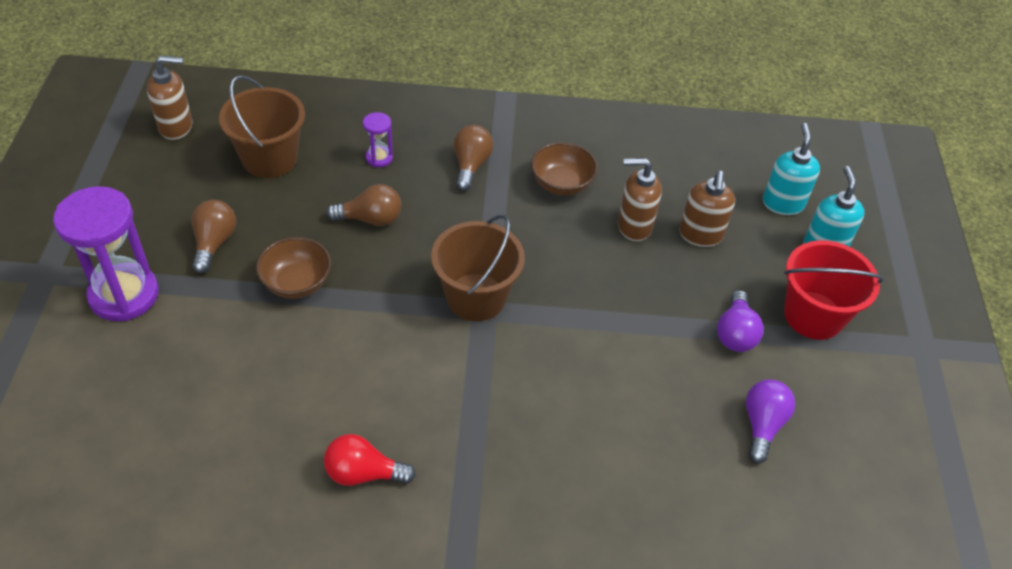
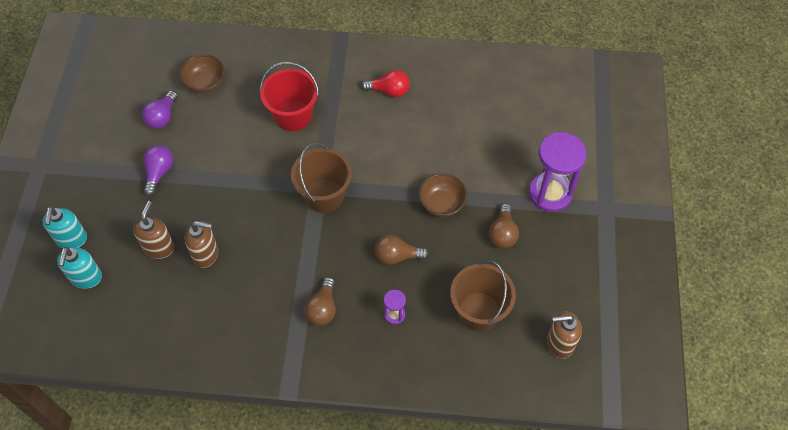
camera: 175 degrees left, 10 degrees up
(561, 184) = (253, 292): brown bowl -> brown bowl (205, 83)
(813, 315) = (102, 186): red bucket -> red bucket (293, 115)

